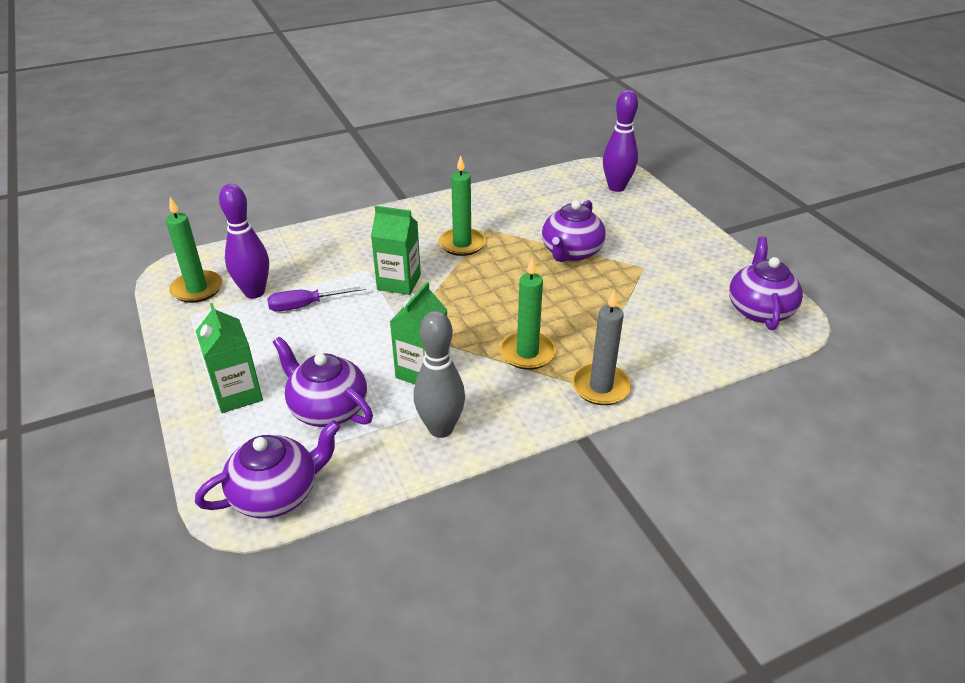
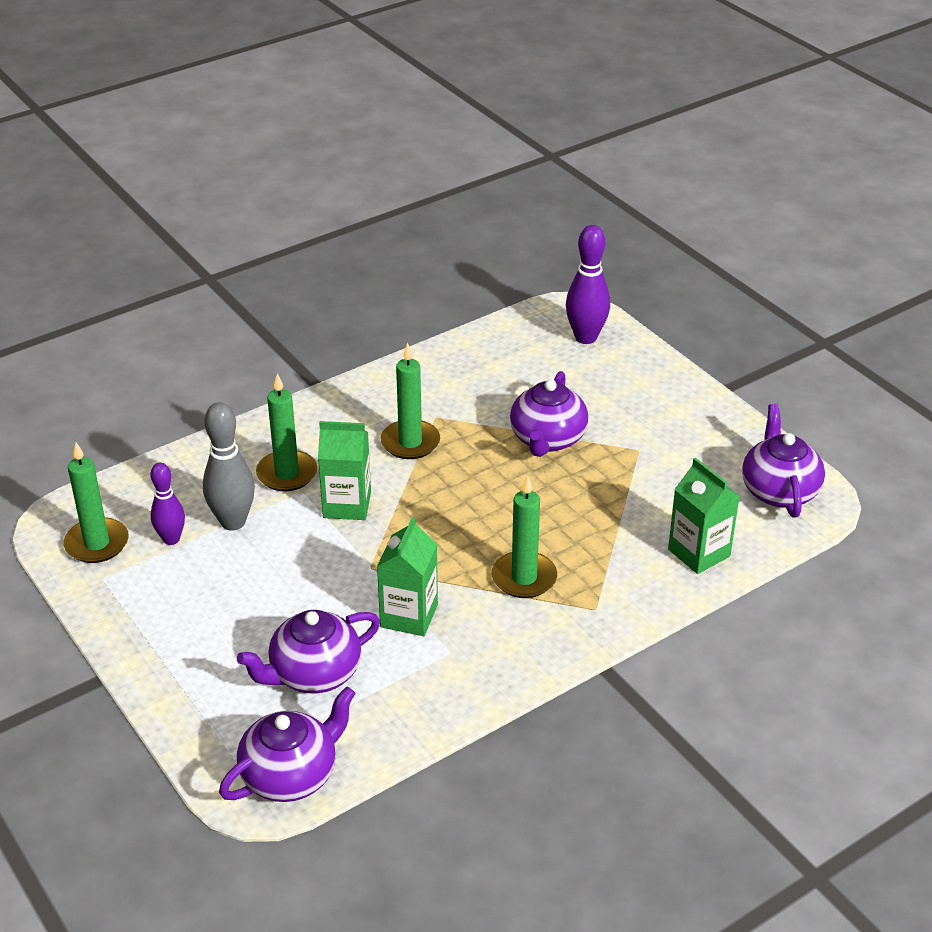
camera: 10 degrees left, 0 degrees up
(238, 394) = (202, 670): green carton -> green carton (699, 553)
(254, 292) = (171, 539): purple bowling pin -> purple bowling pin, size x0.65
(306, 305) = (242, 549): purple screwdriver -> none
(327, 409) = (314, 674): purple teapot -> purple teapot turned 60 degrees counterclockwise
(360, 256) = (287, 474): none -> green candle
(441, 428) = (449, 679): grey bowling pin -> grey bowling pin (233, 522)
(601, 387) = (615, 608): grey candle -> none

